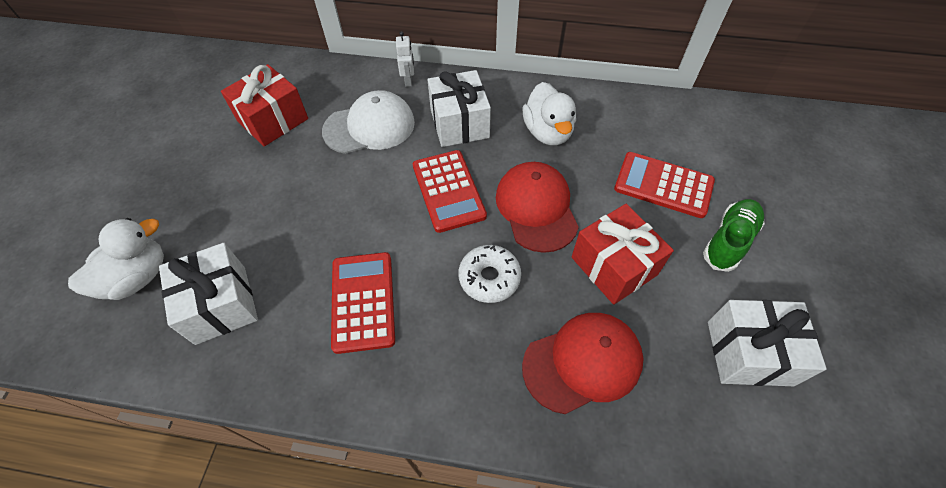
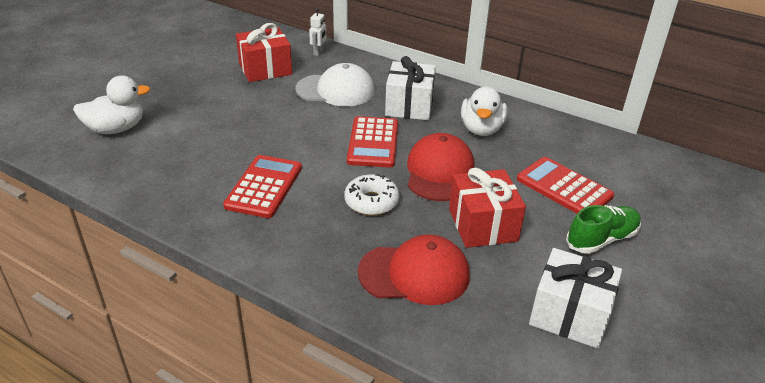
camera: 20 degrees right, 20 degrees down
(221, 304) = (162, 159): white gift -> none
(408, 80) = (385, 71): white robot -> white robot (318, 52)

